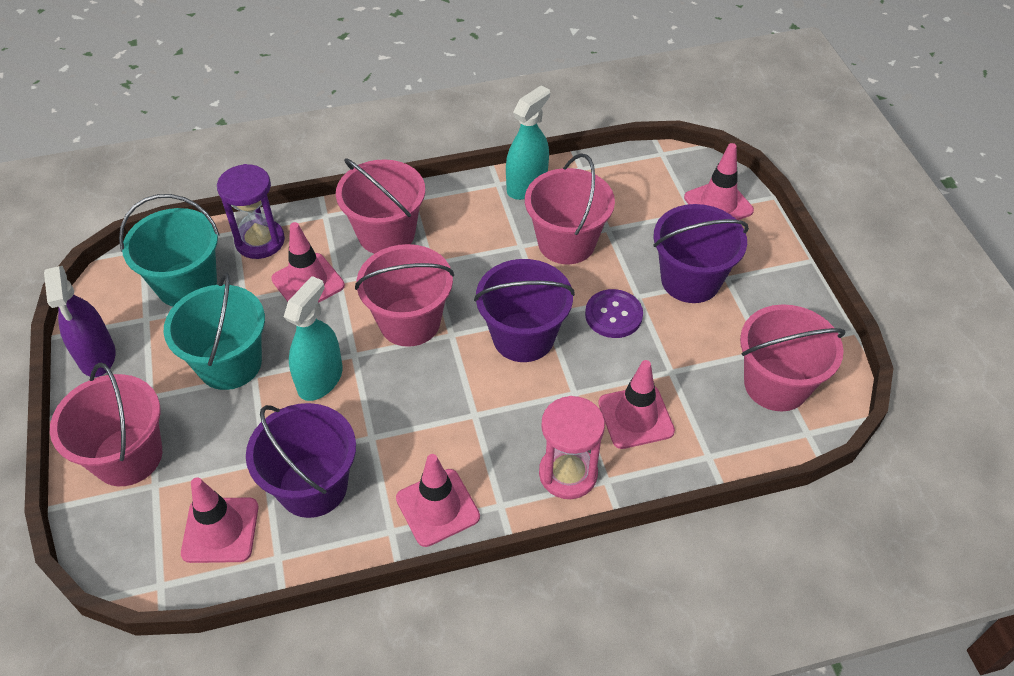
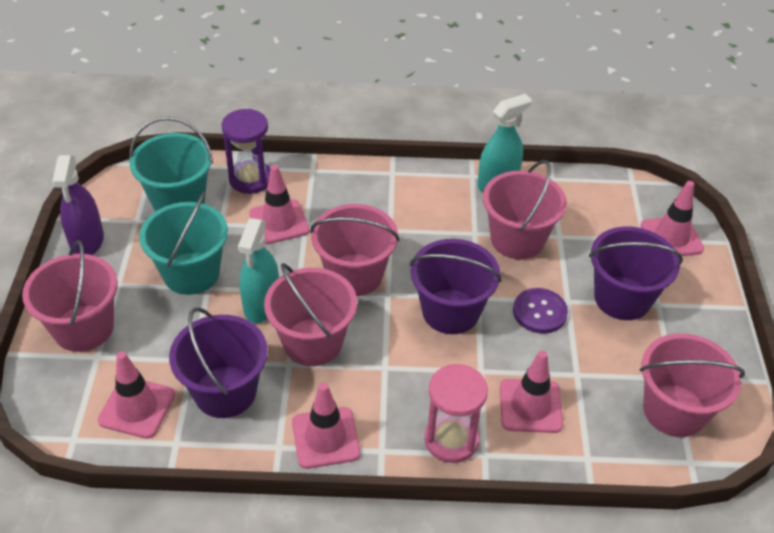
camera: 15 degrees right, 5 degrees down
(320, 379) = (262, 304): turquoise spray bottle -> turquoise spray bottle turned 150 degrees clockwise
(386, 234) = (359, 197): pink bucket -> pink bucket (313, 342)

